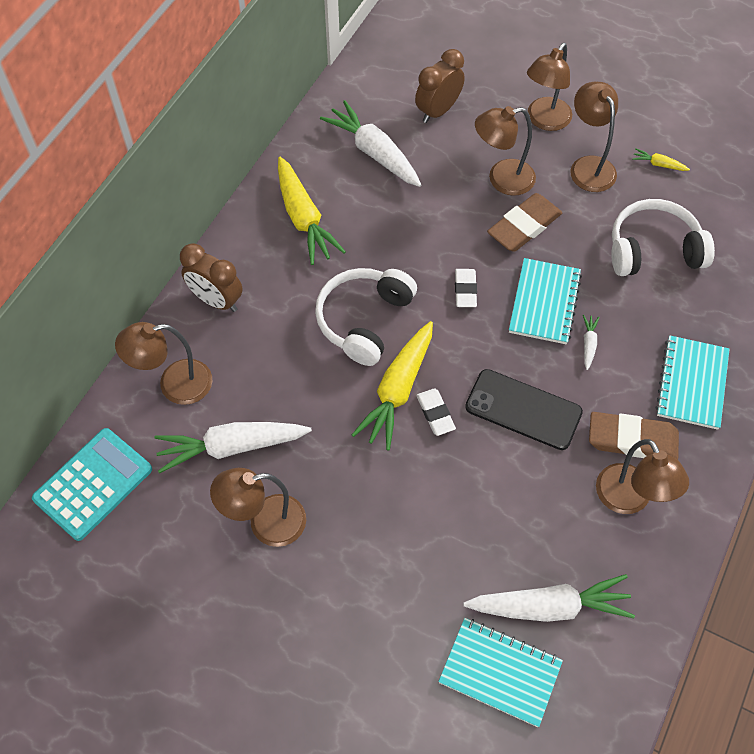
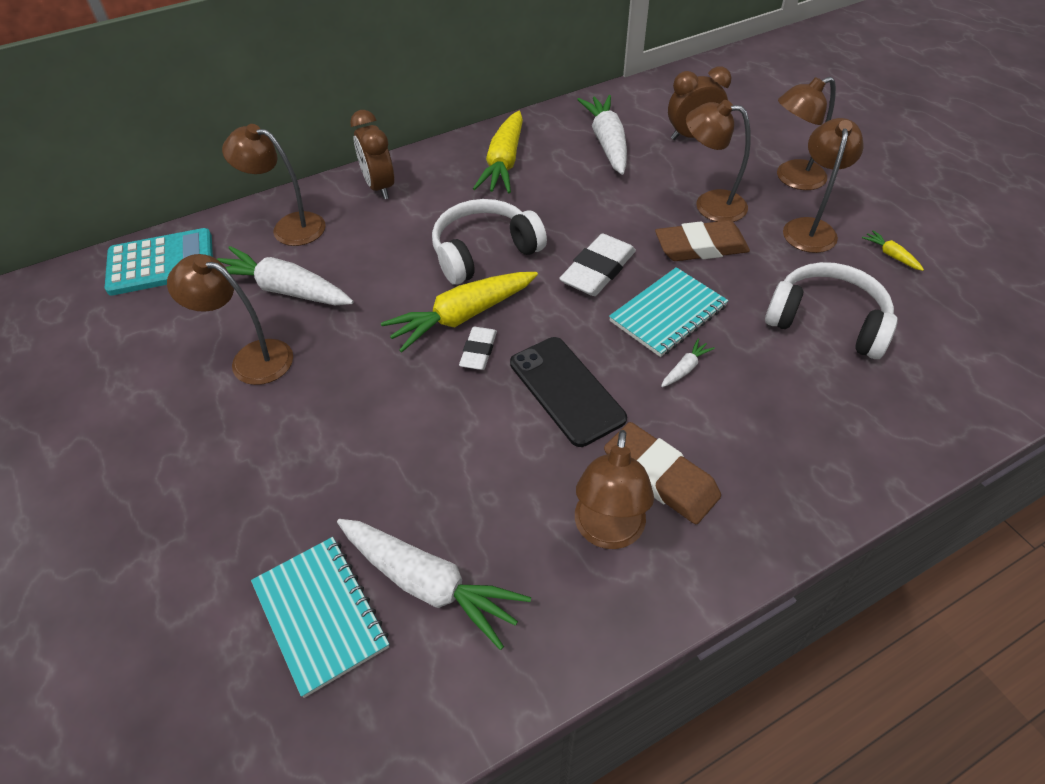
camera: 35 degrees right, 10 degrees down
(465, 290) = (598, 270): white eraser -> white eraser, size x1.67
(692, 383) = (775, 460): turquoise notebook -> none

